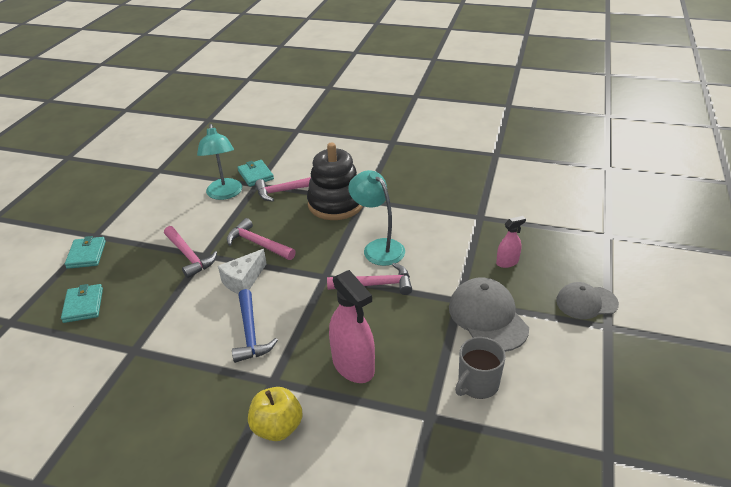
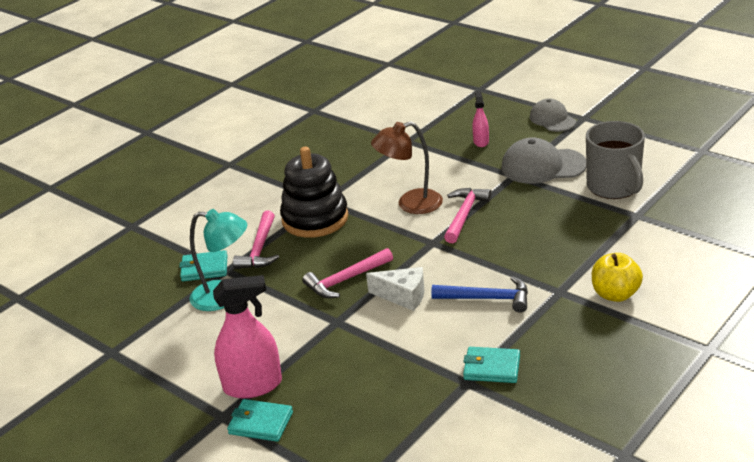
camera: 65 degrees left, 5 degrees down
(83, 305) = (365, 424): turquoise wallet -> turquoise wallet (492, 368)
(189, 256) = (330, 333): pink hammer -> none
(243, 281) = (403, 296): white cheese -> white cheese turned 45 degrees counterclockwise
(353, 365) = (563, 243): pink spray bottle -> pink spray bottle (253, 385)
(378, 247) = (410, 204): turquoise lamp -> brown lamp
(477, 384) = (614, 187): grey mug -> grey mug, size x1.50
(586, 302) = (552, 119): grey cap -> grey cap turned 135 degrees clockwise

